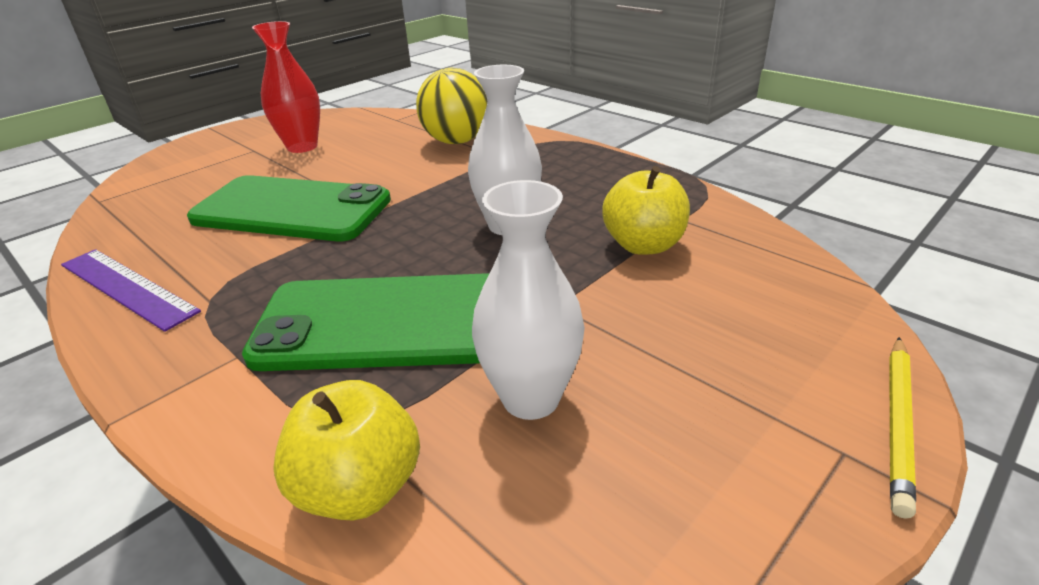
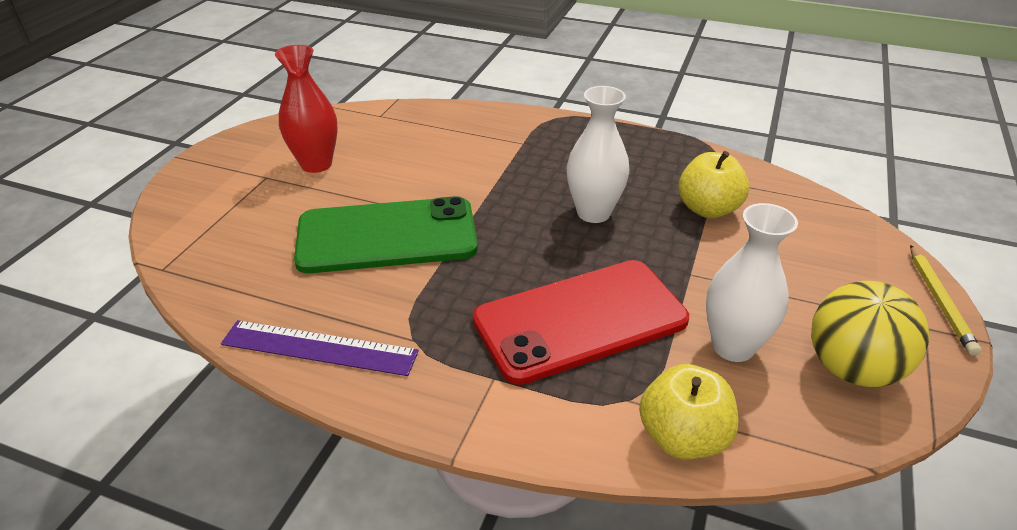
camera: 25 degrees left, 5 degrees up
(384, 323) = (580, 320): green phone -> red phone
(456, 141) = (467, 133): yellow ball -> yellow ball (852, 369)

